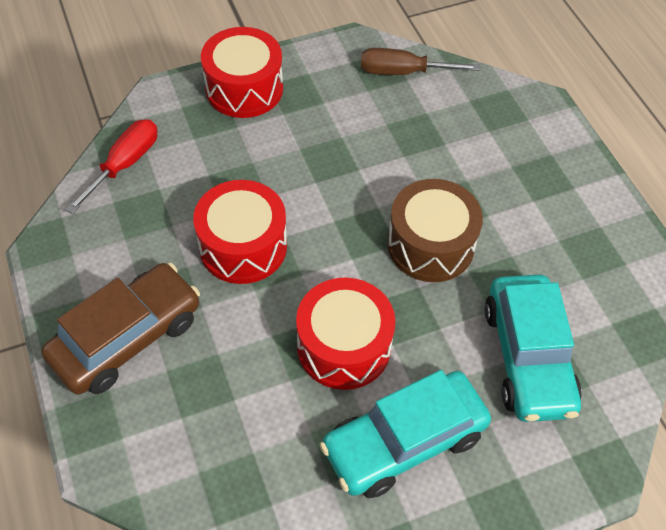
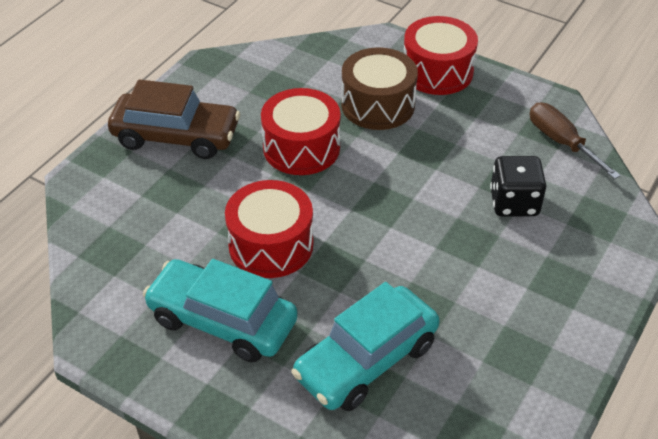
camera: 55 degrees right, 10 degrees down
(125, 164) = (307, 57): red screwdriver -> none
(430, 245) = (411, 246): brown drum -> brown drum (378, 105)
(441, 146) = (514, 203): none -> black dice

